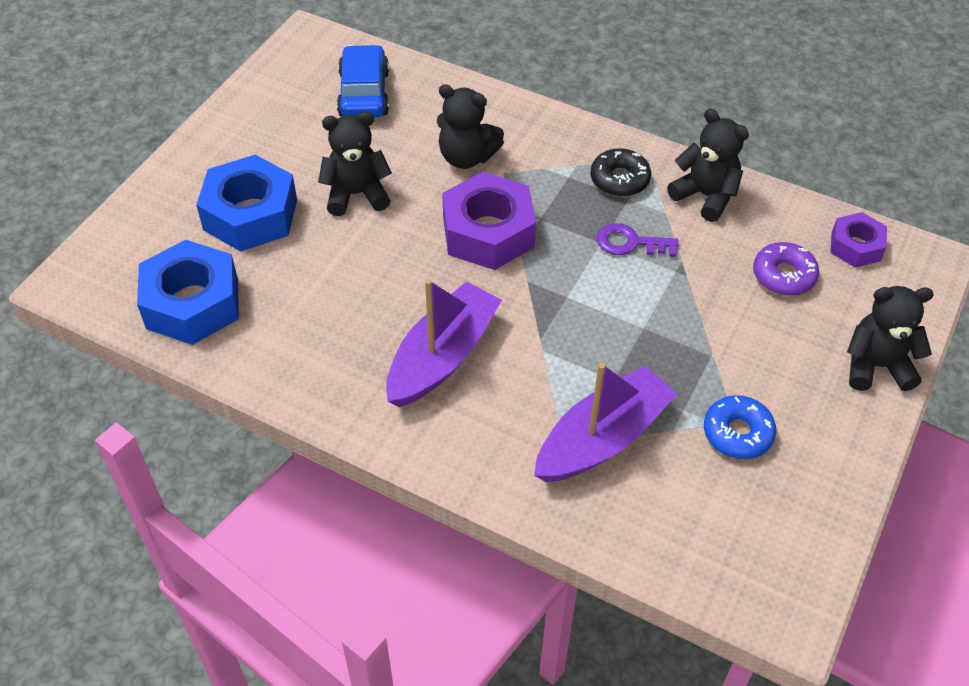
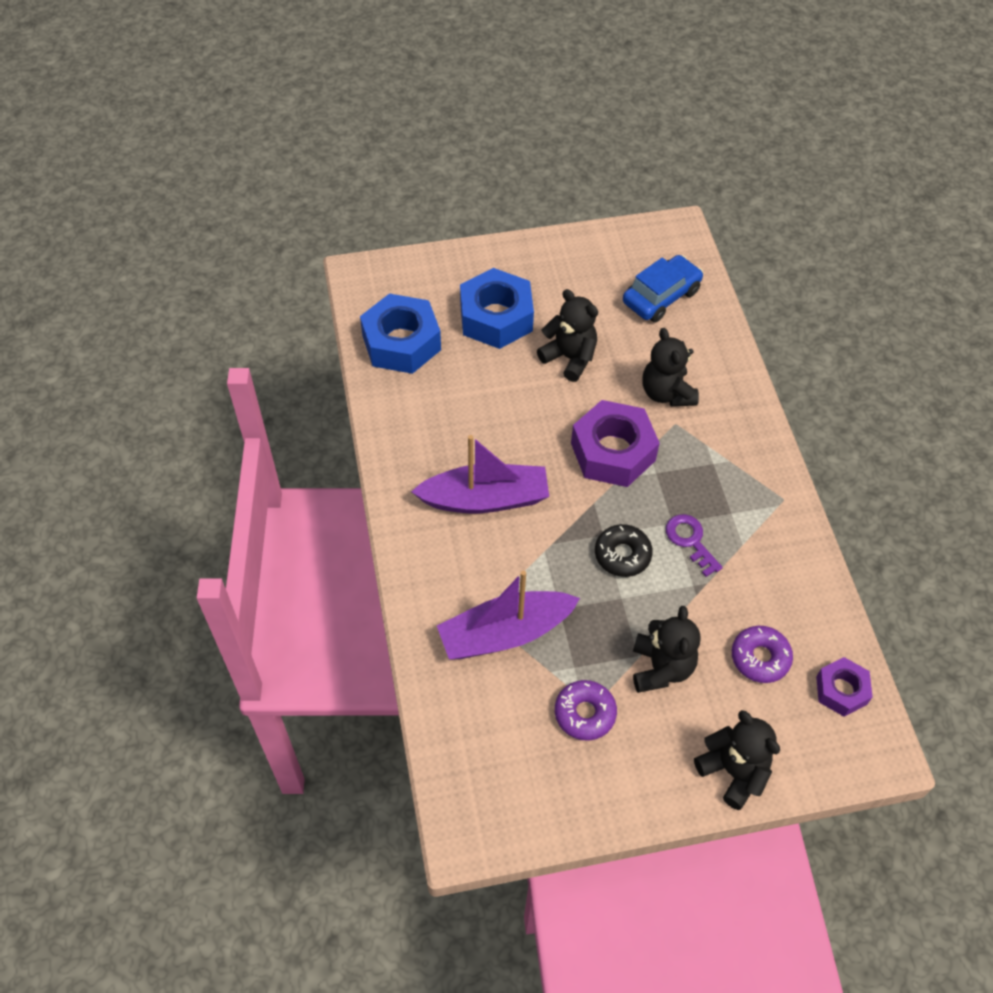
camera: 50 degrees right, 5 degrees up
(602, 438) = (505, 633): purple boat -> purple boat turned 150 degrees clockwise
(619, 179) = (744, 495): black donut -> black donut (622, 555)
(705, 196) = (786, 559): black teddy bear -> black teddy bear (661, 668)
(737, 433) = (585, 713): blue donut -> purple donut

